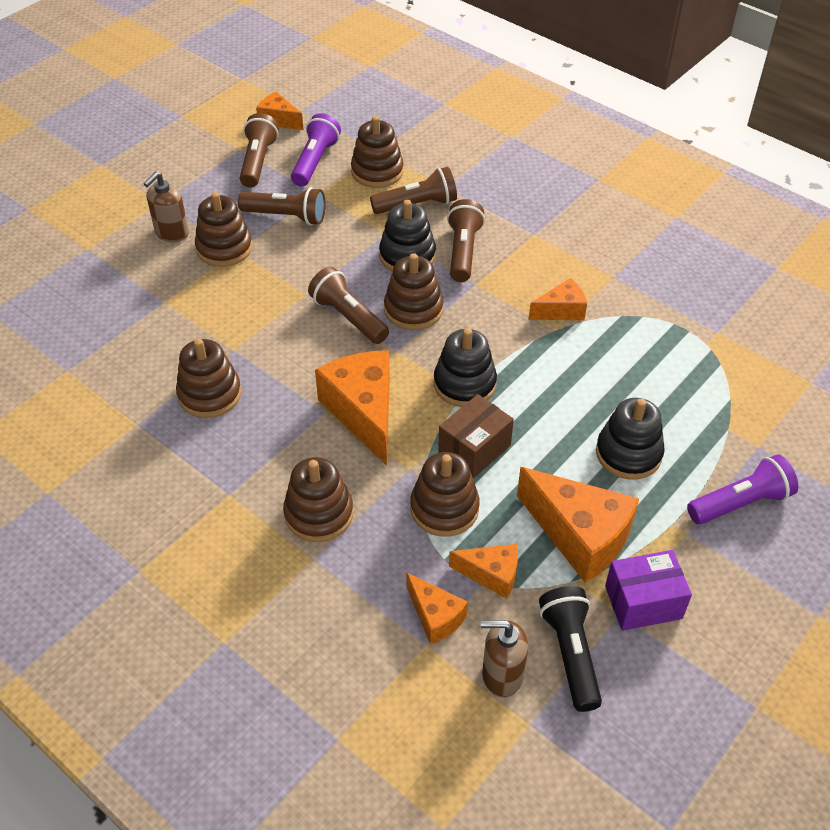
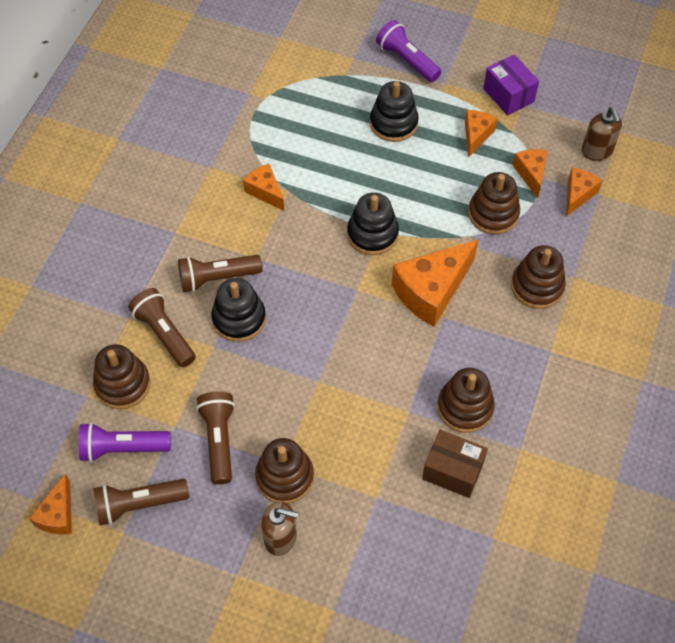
camera: 110 degrees left, 10 degrees up
(348, 317) = (334, 338): brown flashlight -> none
(413, 309) = (305, 293): brown stacking toy -> none
(474, 449) = (432, 211): brown box -> brown box (452, 471)
(570, 653) = (563, 122): black flashlight -> none
(579, 536) = (476, 135): orange cheese -> orange cheese, size x0.55

